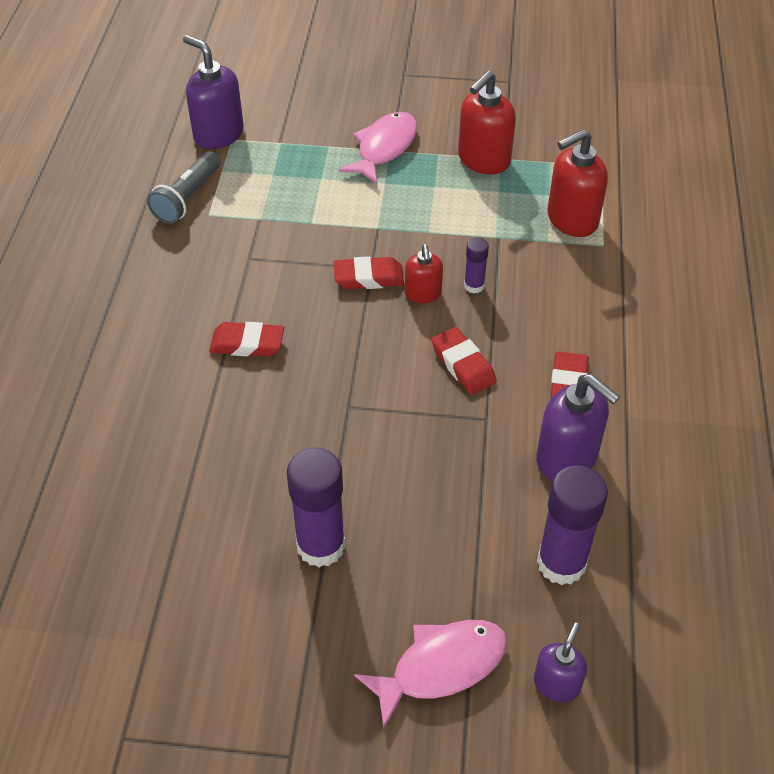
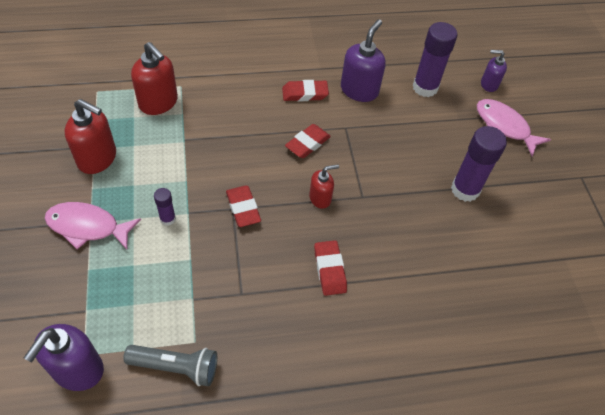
camera: 110 degrees left, 5 degrees up
(423, 294) = (251, 174): red soap dispenser -> red soap dispenser (320, 198)
(474, 286) = (236, 147): purple glue stick -> purple glue stick (167, 219)

